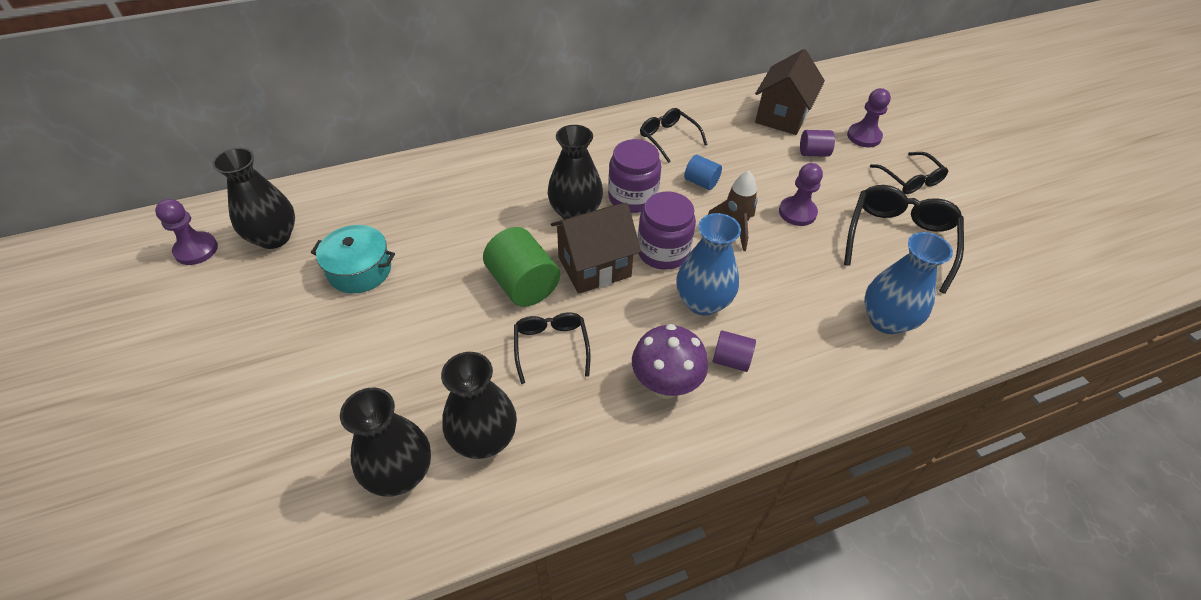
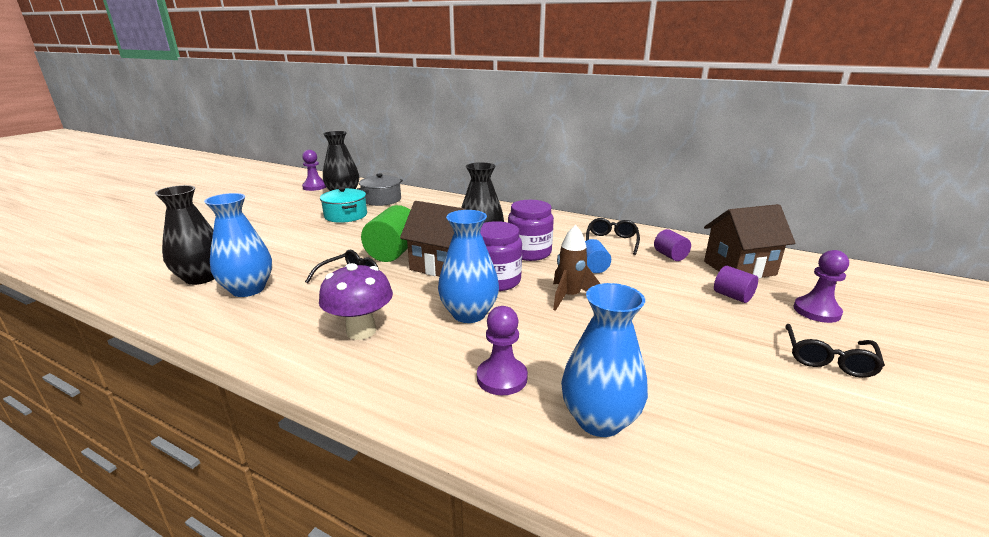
camera: 50 degrees right, 25 degrees down
(348, 215) = (382, 200): none -> grey pot
(484, 438) = (248, 289): black vase -> blue vase
(731, 360) = (423, 349): purple cylinder -> purple cylinder (670, 256)
(797, 212) = (645, 316): purple pawn -> purple pawn (502, 378)
(899, 239) = (728, 384): black glasses -> none

